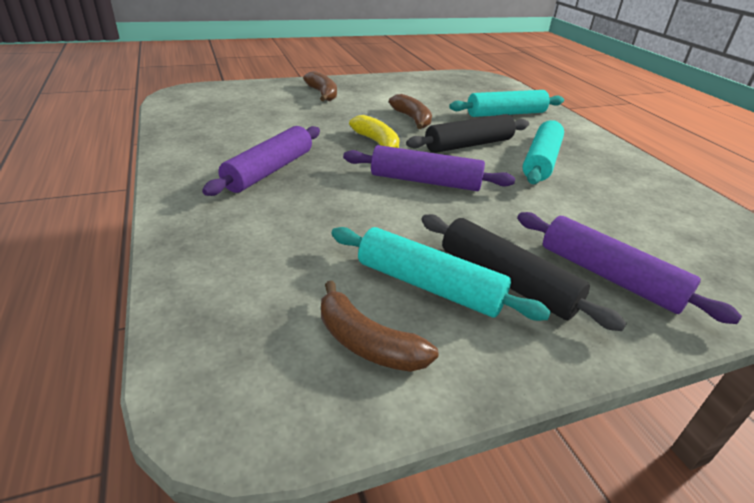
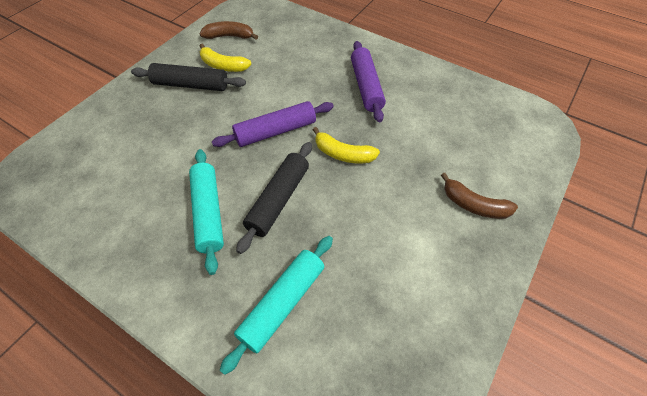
camera: 145 degrees right, 20 degrees up
(412, 119) = (355, 214): brown banana -> none
(428, 286) = (223, 66): turquoise rolling pin -> yellow banana
(609, 276) = (140, 113): purple rolling pin -> none

